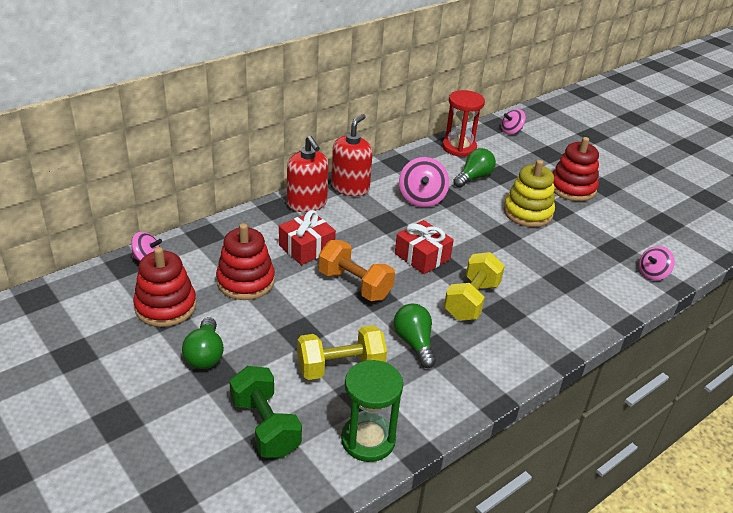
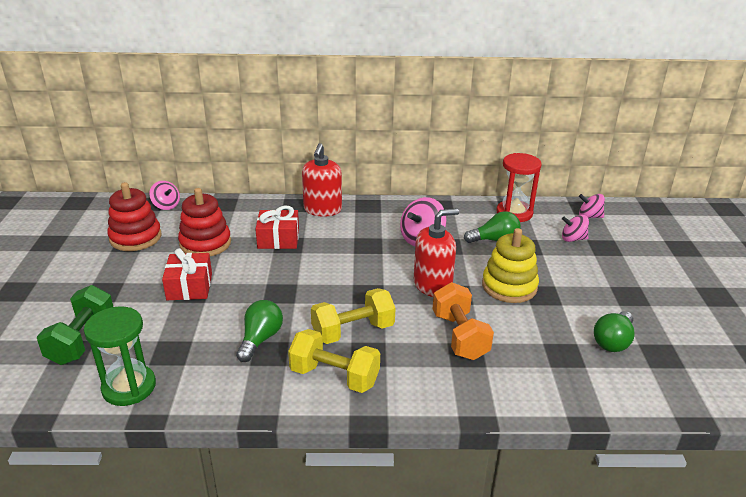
camera: 40 degrees right, 5 degrees down
(205, 354) = (114, 277): green light bulb -> green light bulb (613, 341)
(340, 367) = (183, 328): yellow dumbbell -> yellow dumbbell (334, 376)
(350, 187) = (372, 210): red soap dispenser -> red soap dispenser (432, 285)
(355, 285) = (276, 278): orange dumbbell -> orange dumbbell (459, 336)
(422, 256) = (359, 281): red gift -> red gift (189, 286)
(572, 188) = (589, 284): red stacking toy -> none
(652, 274) = (574, 393): pink spinning top -> pink spinning top (573, 239)

